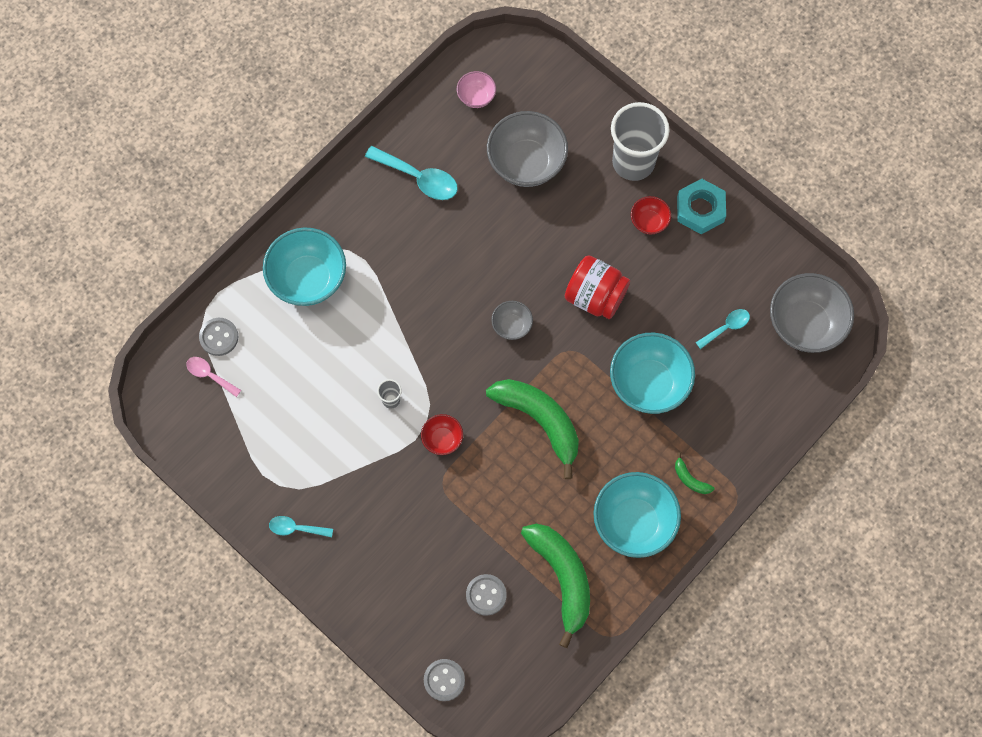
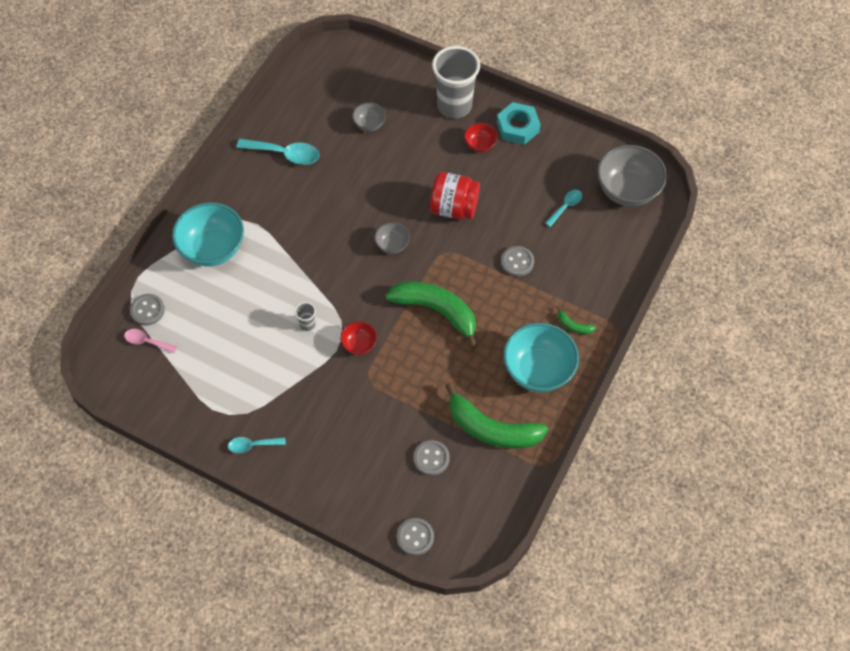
camera: 15 degrees left, 10 degrees down
(476, 97) = (315, 86): pink bowl -> none
(526, 163) = (369, 124): grey bowl -> grey bowl, size x0.50
(562, 578) = (492, 428): green banana -> green banana turned 150 degrees clockwise
(649, 383) = (517, 262): turquoise bowl -> grey button

